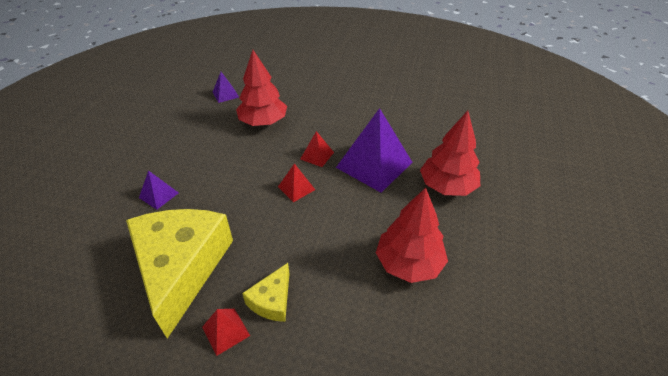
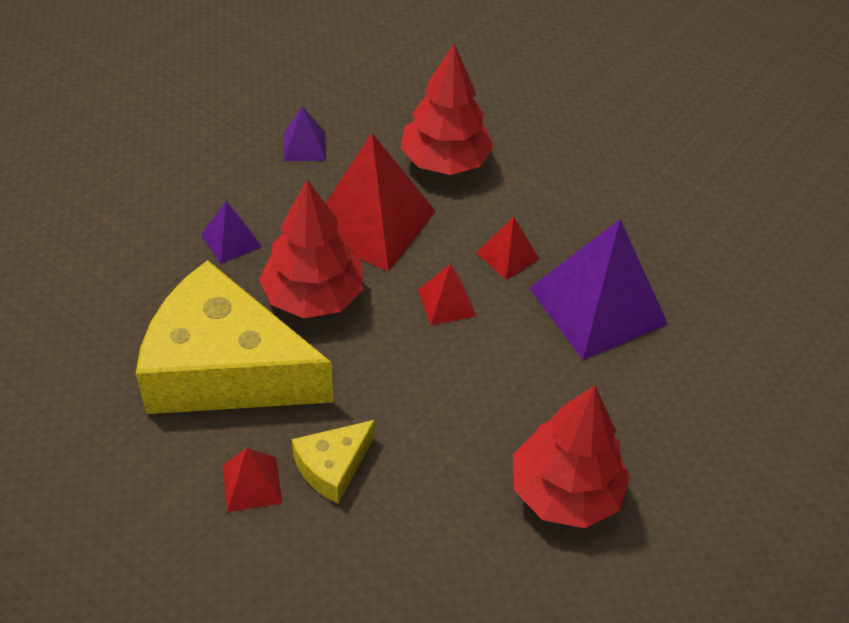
camera: 20 degrees right, 5 degrees up
(181, 267) = (225, 369): yellow cheese -> yellow cheese turned 90 degrees counterclockwise
(225, 94) = (403, 85): purple pyramid -> purple pyramid (304, 146)
(236, 161) = (371, 222): none -> red pyramid
(447, 186) = (704, 390): red tree -> red tree (313, 296)

